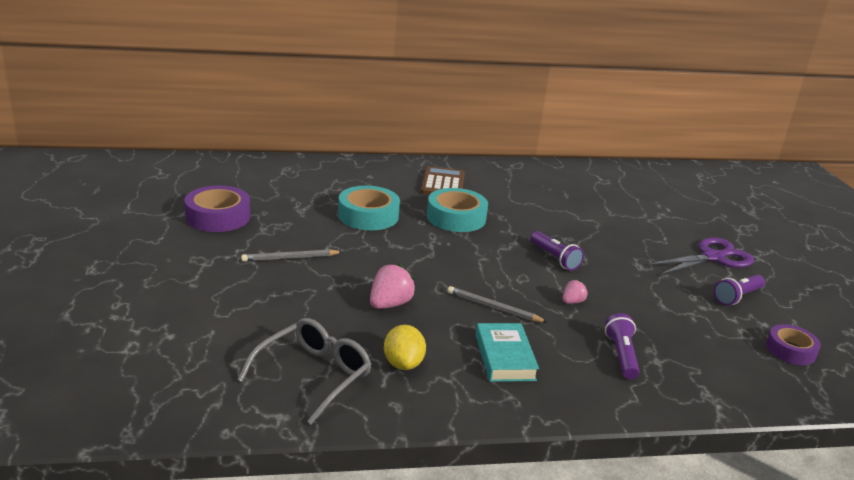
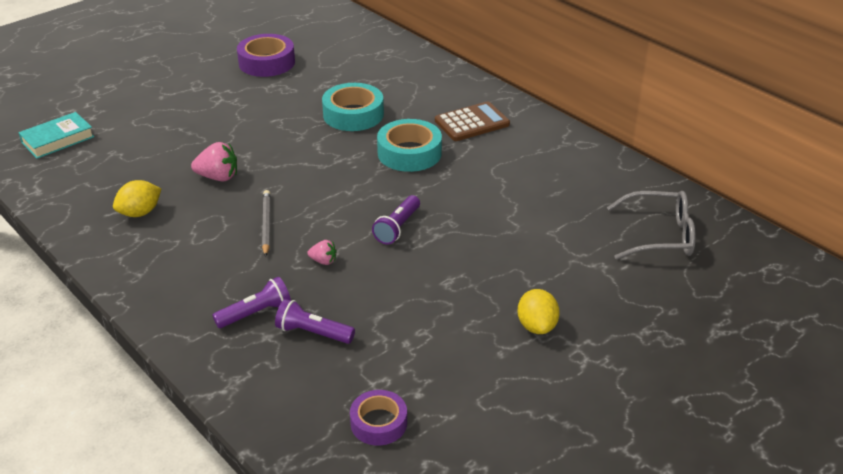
camera: 60 degrees right, 10 degrees up
(290, 258) = (240, 113): grey pencil -> none
(314, 375) = (93, 184): grey glasses -> grey glasses (659, 235)
(504, 357) = (193, 254): turquoise book -> turquoise book (58, 139)
(713, 257) = (536, 326): purple scissors -> yellow lemon
(737, 297) = (458, 362): purple flashlight -> purple flashlight (313, 333)

